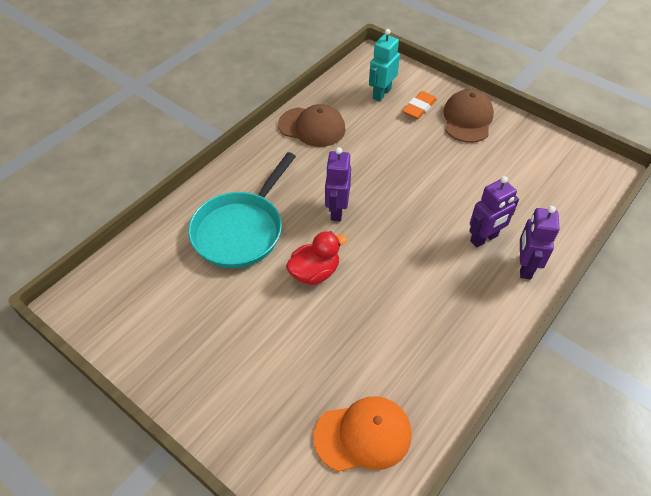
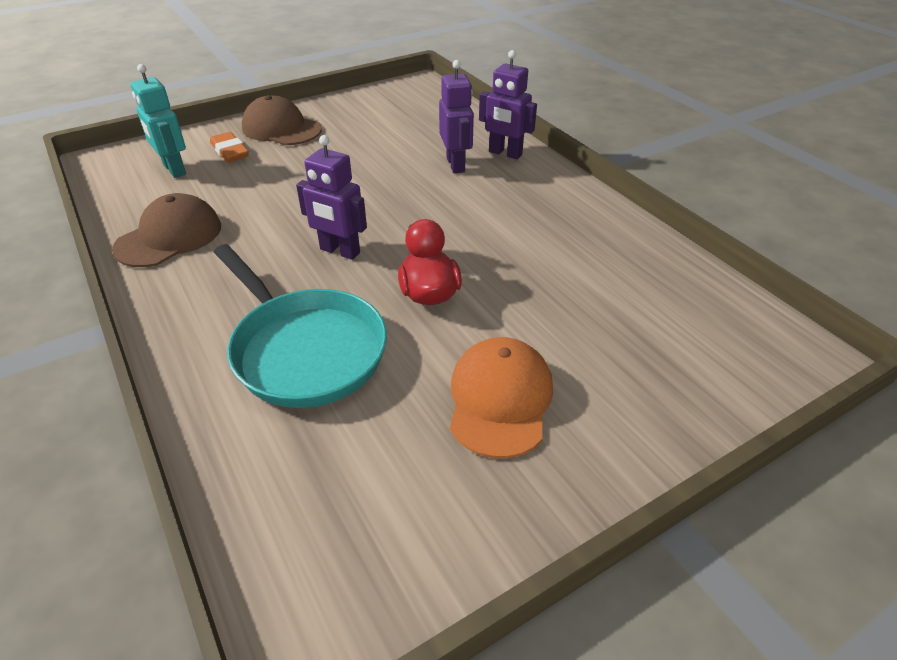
camera: 70 degrees left, 10 degrees down
(363, 435) = (680, 309): orange cap -> orange cap (500, 399)

